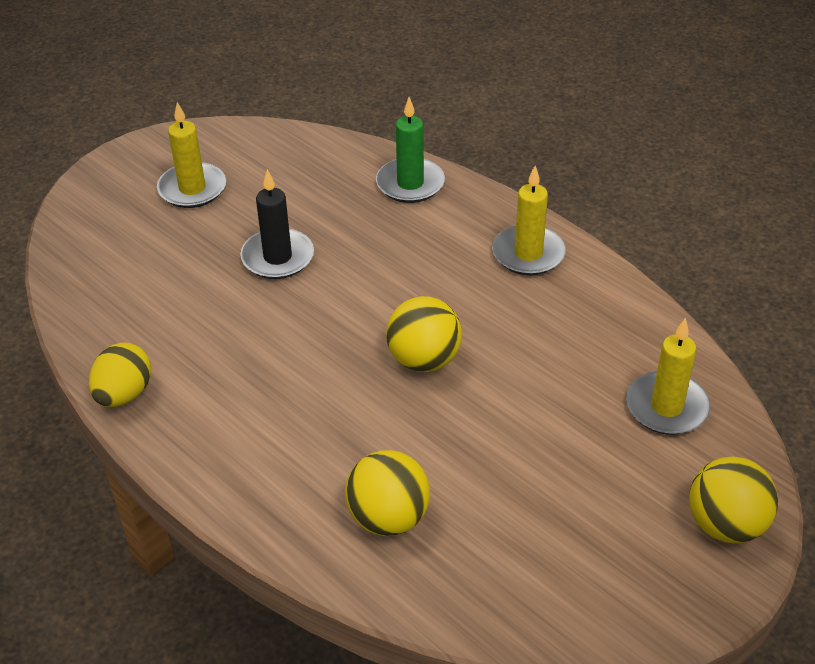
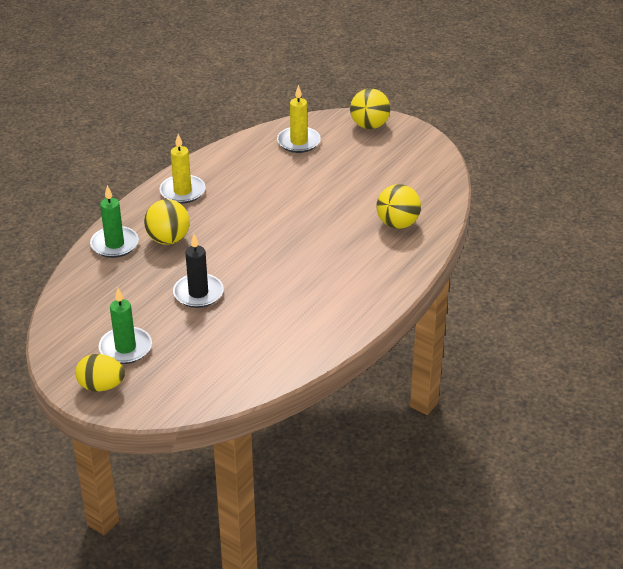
camera: 100 degrees left, 5 degrees down
(124, 394) = (336, 338): yellow egg -> yellow egg (101, 386)
(192, 189) = (125, 348): yellow candle -> green candle
(424, 360) = (281, 223): yellow ball -> yellow ball (168, 239)

